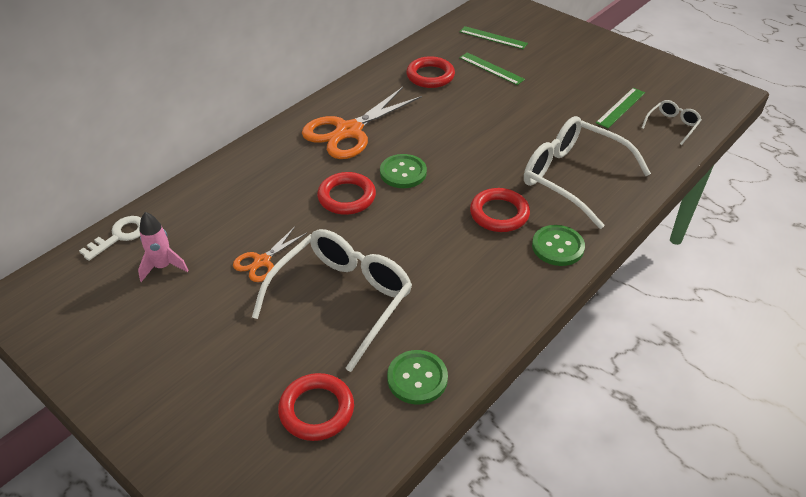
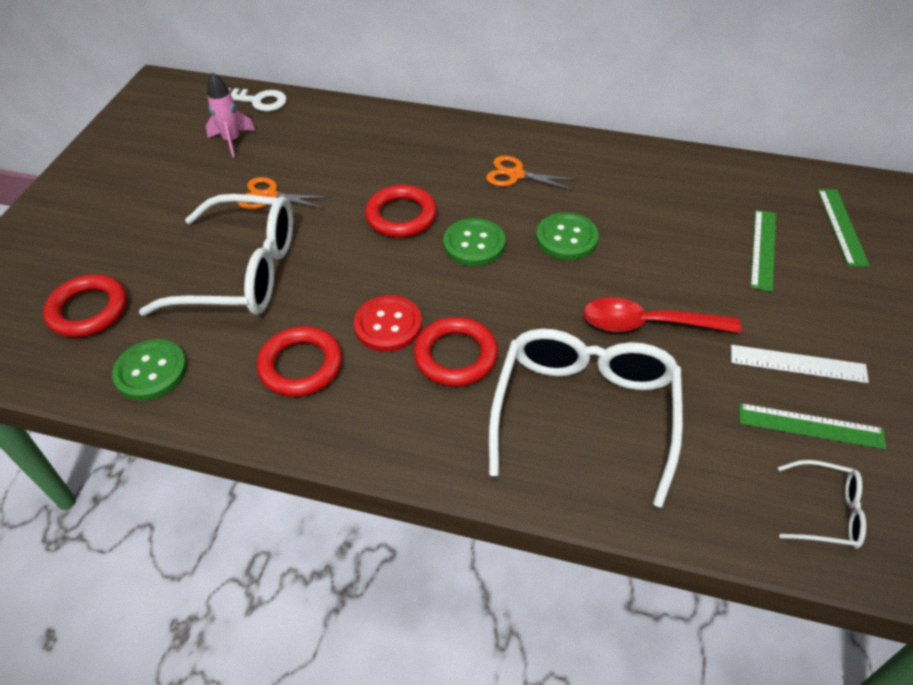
camera: 65 degrees right, 5 degrees up
(349, 131) = (516, 175): orange scissors -> orange scissors, size x0.52
(430, 76) = (687, 199): red ring -> red ring (301, 365)
(452, 236) = (388, 325): none -> red button
(521, 130) = (648, 324): none -> red spoon
(557, 247) = (427, 436): green button -> green button (566, 238)
(579, 94) = (798, 364): none -> white ruler

